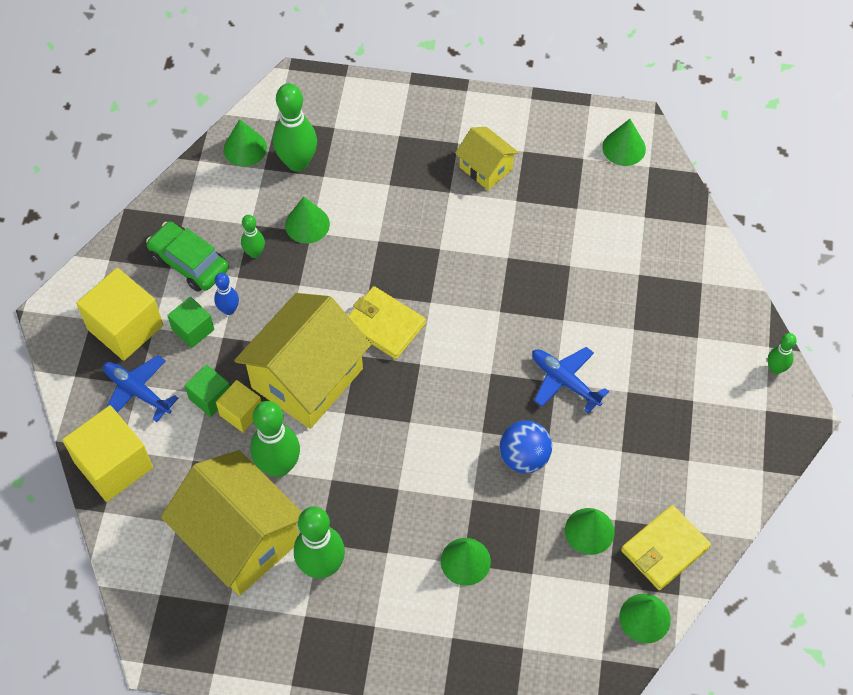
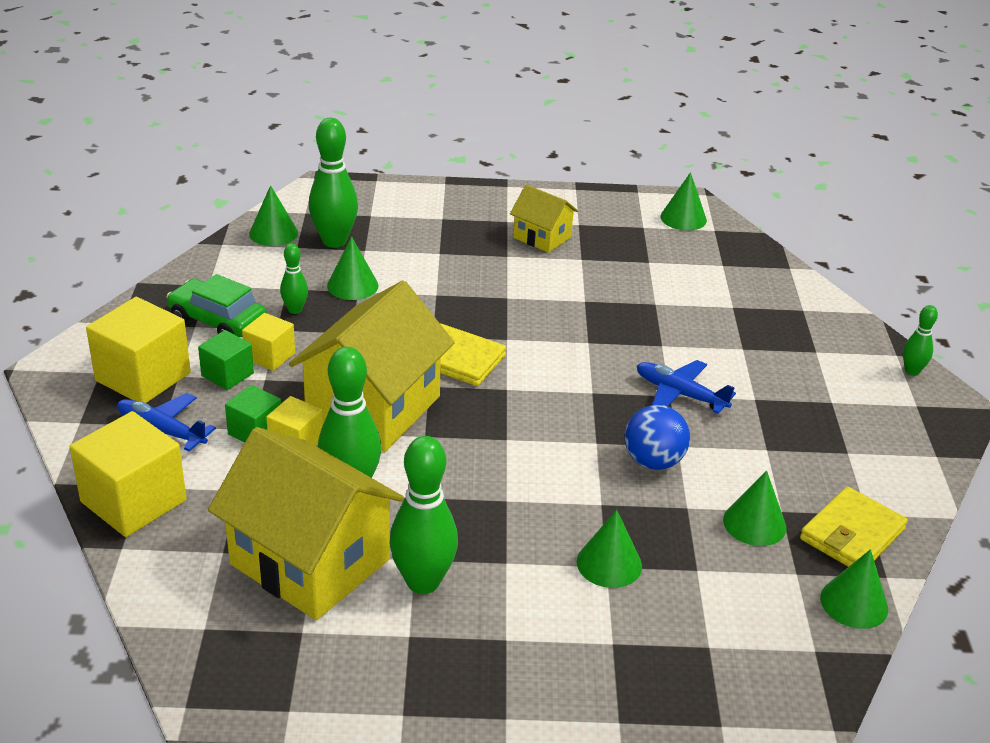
camera: 10 degrees left, 25 degrees down
(229, 310) = (270, 356): blue bowling pin -> yellow cube

